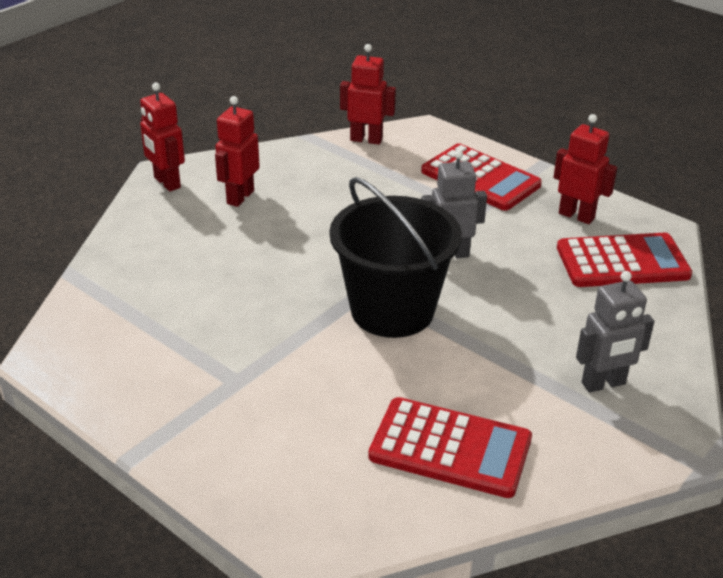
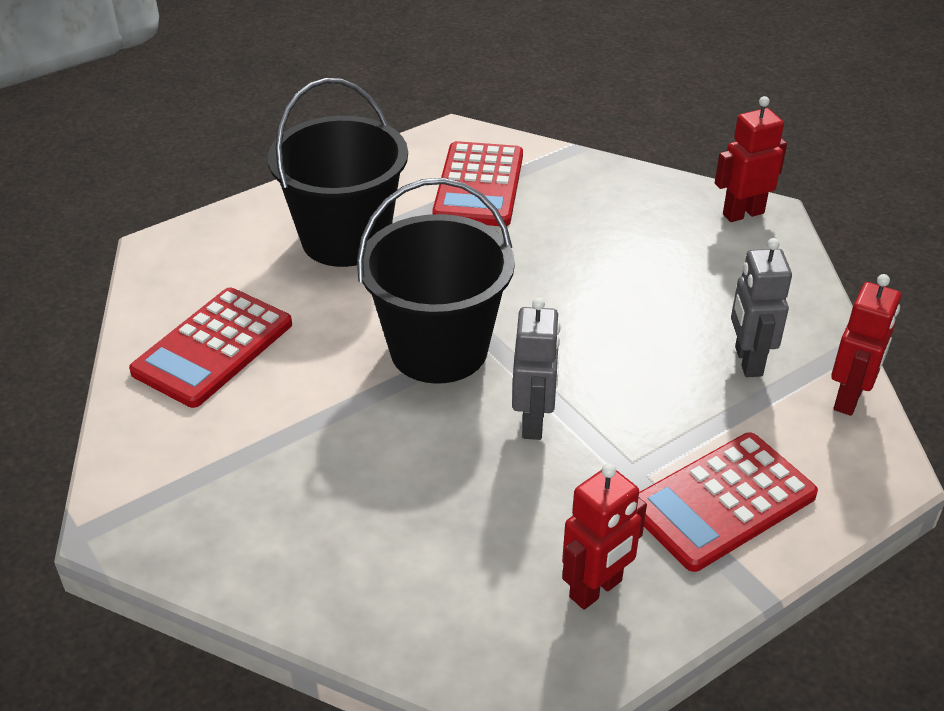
camera: 105 degrees right, 5 degrees up
(240, 197) = (702, 264): red robot -> none
(255, 397) = (345, 239): none -> black bucket
(603, 384) = (237, 494): grey robot -> grey robot (747, 361)
(622, 262) = (462, 604): red calculator -> red calculator (478, 185)

